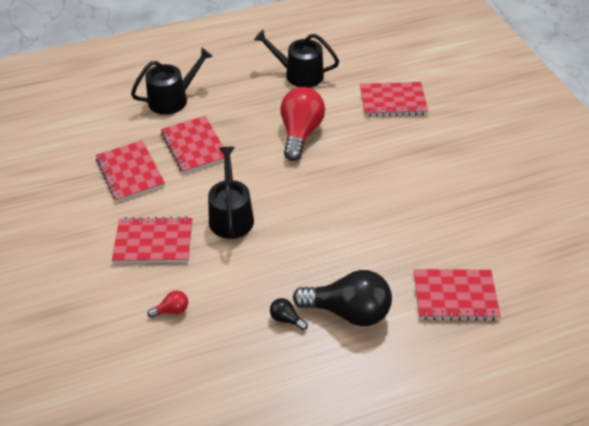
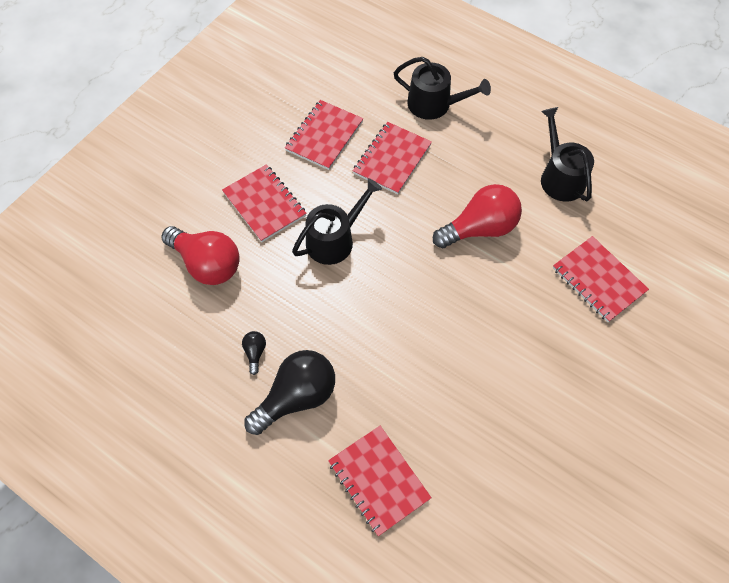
camera: 55 degrees right, 15 degrees up
(172, 310) = (207, 264): red light bulb -> red light bulb, size x2.34
(348, 311) = (297, 397): black light bulb -> black light bulb turned 105 degrees counterclockwise

